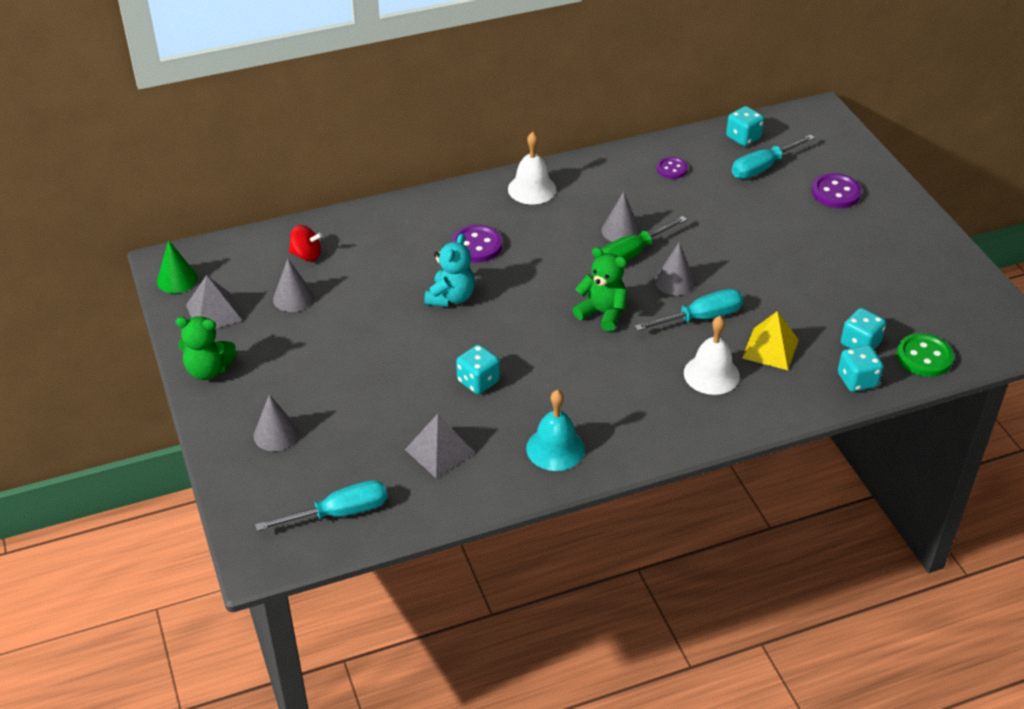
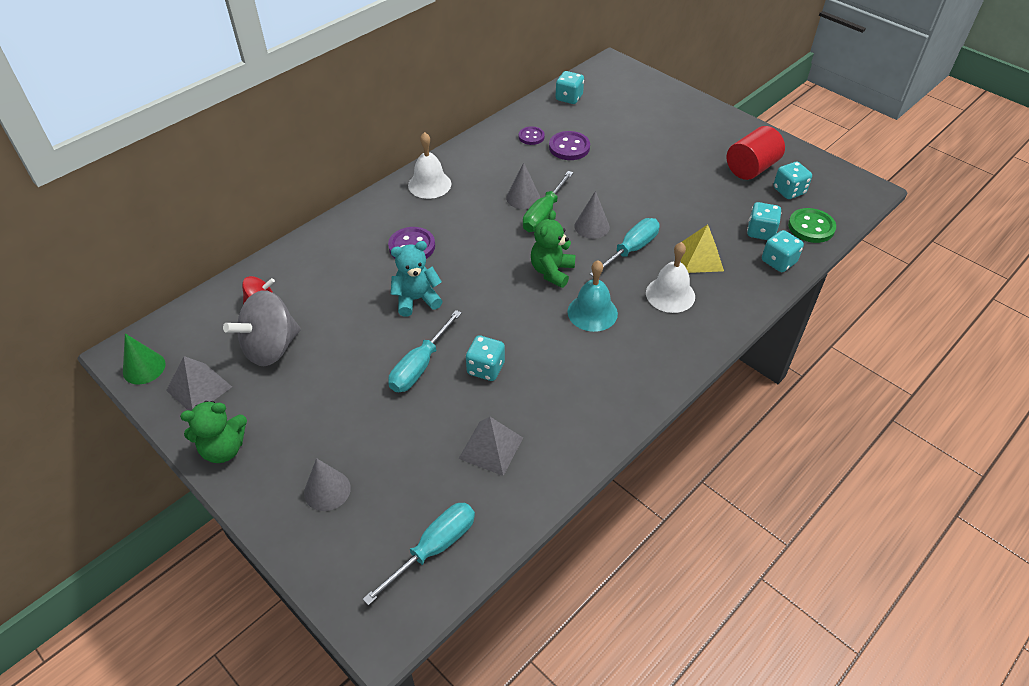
camera: 25 degrees left, 5 degrees up
(293, 298) = (271, 348): grey cone -> grey spinning top
(451, 297) = (416, 299): turquoise teddy bear -> turquoise teddy bear turned 105 degrees counterclockwise
(555, 448) = (589, 406): turquoise bell -> turquoise bell (592, 312)
(602, 313) = (552, 271): green teddy bear -> green teddy bear turned 75 degrees counterclockwise
(763, 167) = (598, 116): turquoise screwdriver -> turquoise screwdriver (420, 366)
(835, 193) = (663, 121): purple button -> purple button (569, 147)
(902, 274) = (751, 168): none -> red cylinder
(928, 311) = (789, 191): none -> turquoise dice

